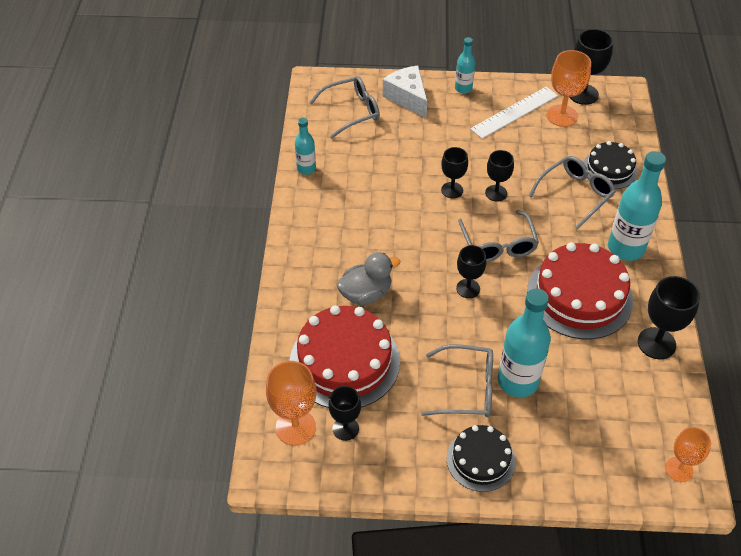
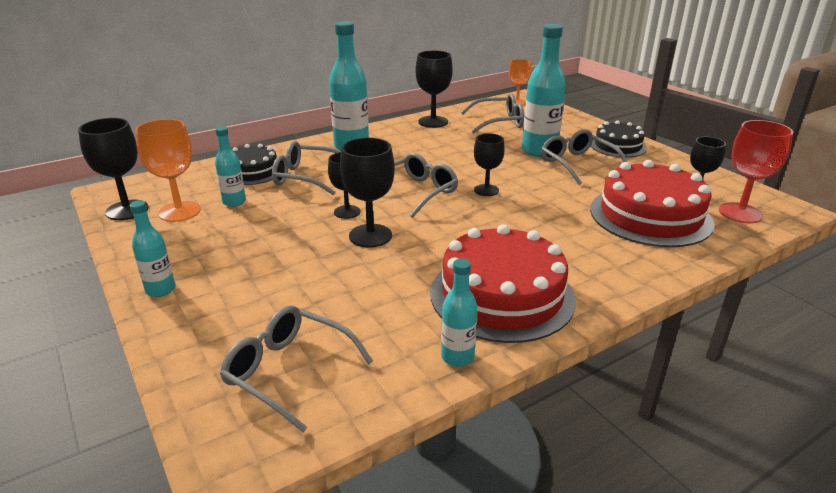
camera: 125 degrees left, 20 degrees down
(295, 427) = (740, 213): orange goblet -> red goblet
(366, 294) = (570, 233): grey duck -> none
(407, 97) = (213, 330): white cheese -> none
(452, 190) = (370, 236): black goblet -> black goblet, size x1.52
(514, 112) = (192, 239): white ruler -> none
(558, 144) = (234, 202): none -> turquoise bottle
(579, 296) = (426, 150): red cake -> red cake (502, 295)
(619, 402) = (499, 122): none -> grey glasses

